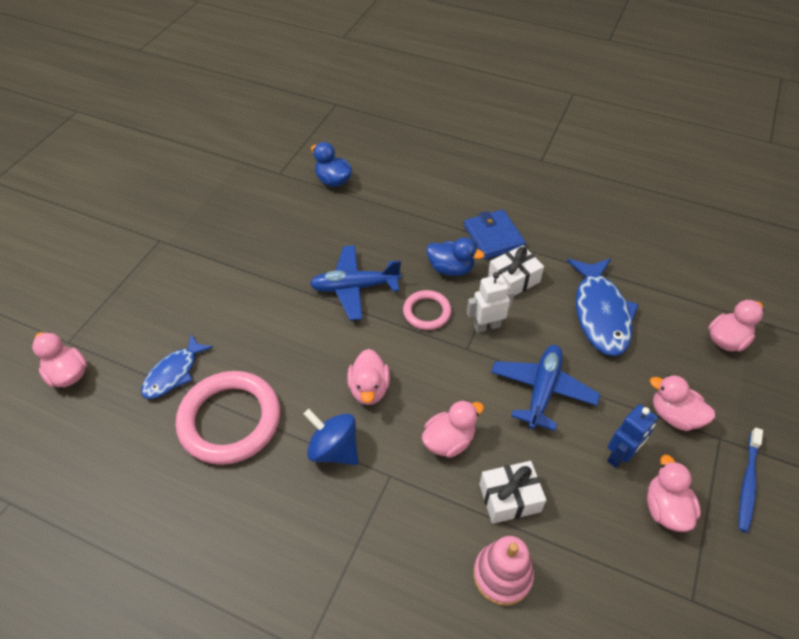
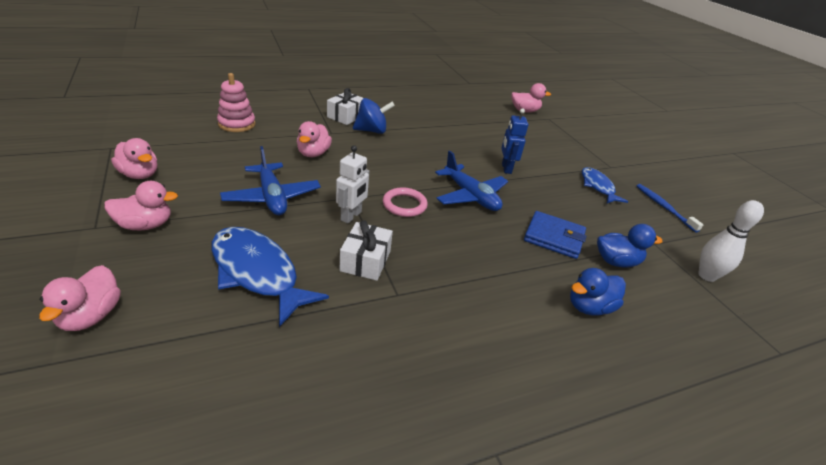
camera: 130 degrees right, 15 degrees down
(174, 373) = (487, 126): blue fish -> blue fish (598, 187)
(230, 420) = (434, 122): pink ring -> none
(291, 142) = (706, 276): none -> white bowling pin
(354, 287) = (470, 196): blue plane -> blue plane turned 105 degrees clockwise
(369, 389) = (386, 156): pink duck -> none
(451, 269) = (426, 242): blue duck -> blue duck (589, 307)
(493, 237) = (425, 291): blue wallet -> blue wallet (554, 237)
(509, 498) = (254, 146): white gift -> white gift (346, 116)
(620, 455) = (187, 187): blue robot -> blue robot (506, 168)
(747, 483) = (65, 209): blue toothbrush -> blue toothbrush (664, 207)

